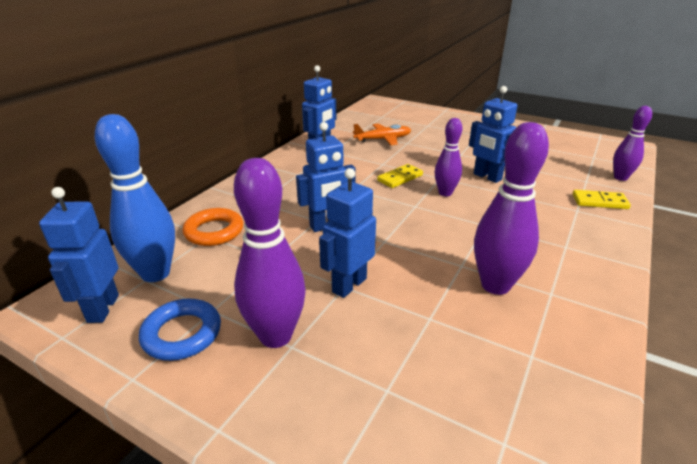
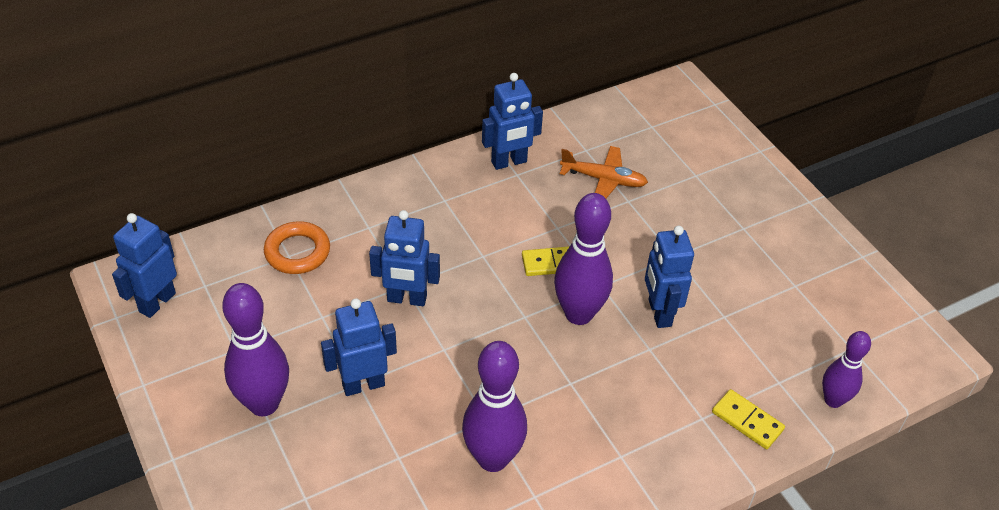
camera: 30 degrees right, 15 degrees up
(155, 273) = (216, 282): blue bowling pin -> none
(182, 334) = (198, 362): blue ring -> none
(445, 193) = (578, 314): purple bowling pin -> purple bowling pin, size x1.63

